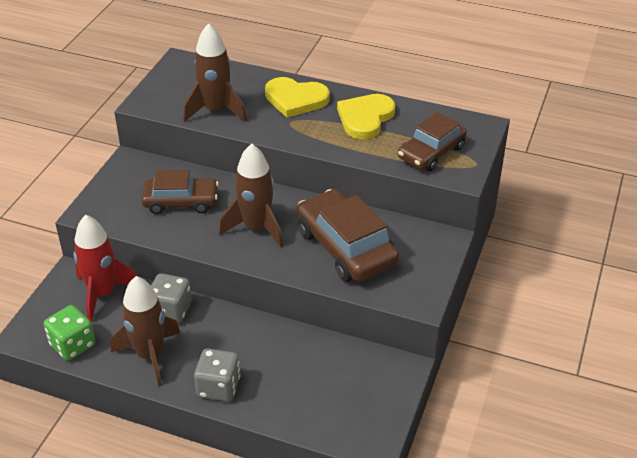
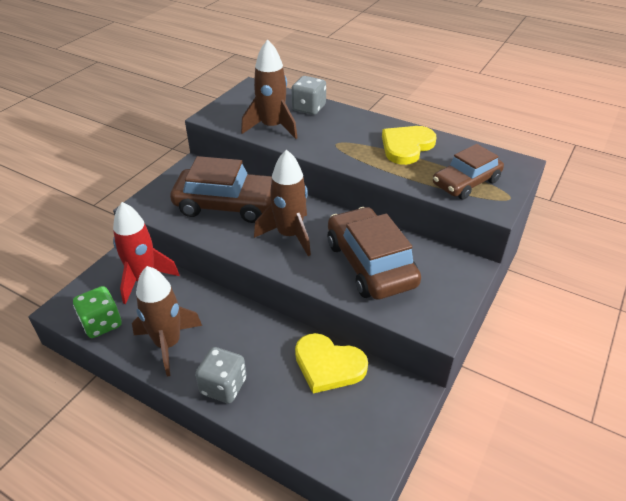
camera: 10 degrees right, 0 degrees up
(171, 310) = (199, 303): grey dice -> grey dice (309, 108)
(181, 202) = (227, 204): brown car -> brown car, size x1.51
(295, 99) = (345, 125): yellow heart -> yellow heart (328, 365)

